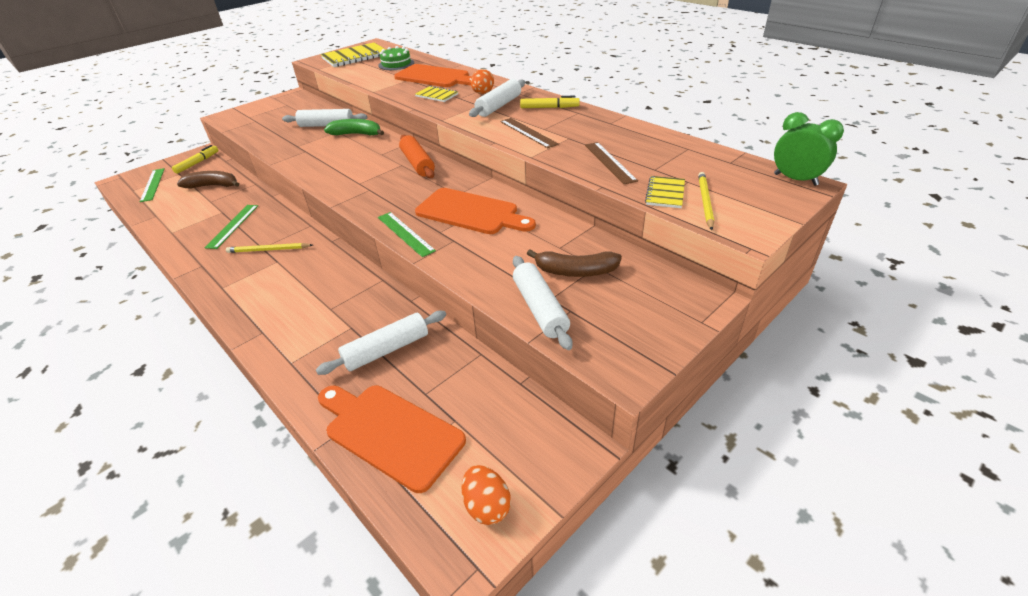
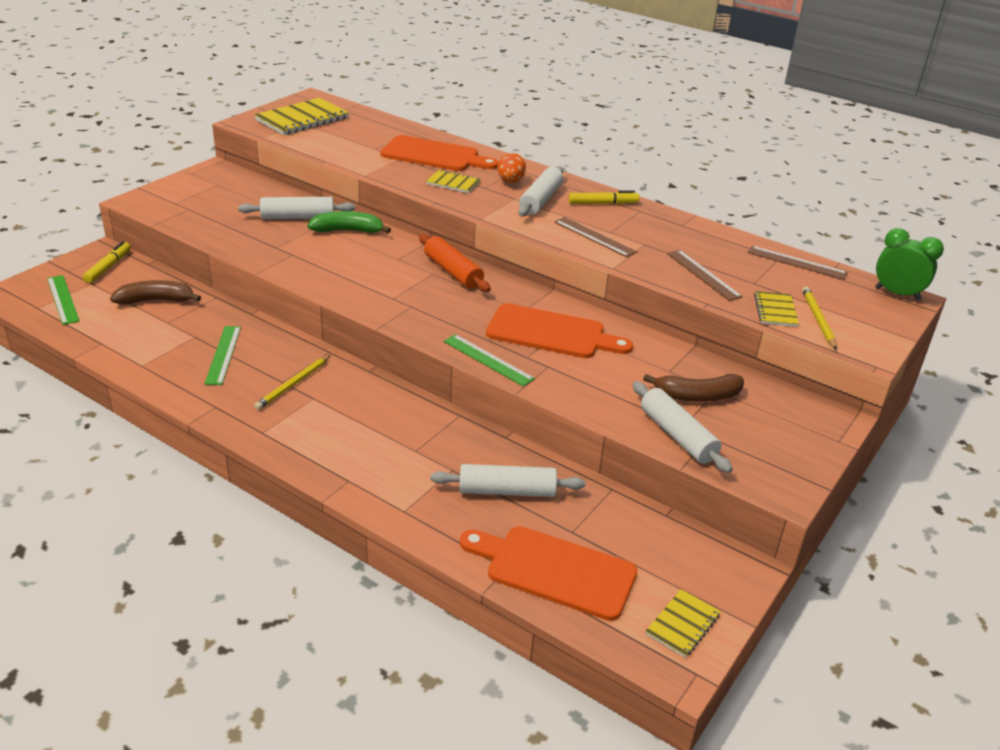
camera: 15 degrees left, 5 degrees down
(268, 250) = (293, 384): yellow pencil -> yellow pencil turned 45 degrees counterclockwise
(386, 350) = (507, 491): white rolling pin -> white rolling pin turned 45 degrees clockwise
(396, 64) = (368, 133): green cake -> none
(487, 506) = (682, 624): orange egg -> yellow notebook
(703, 152) = (797, 262): none -> brown ruler

